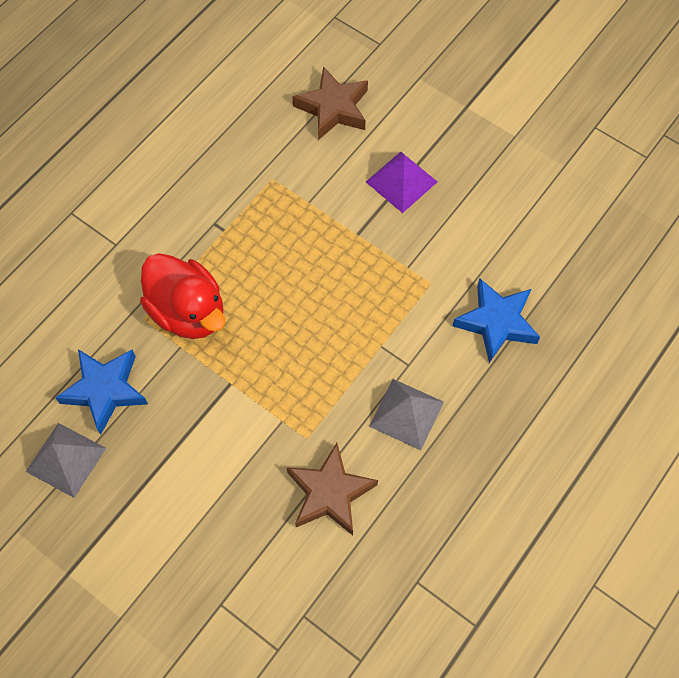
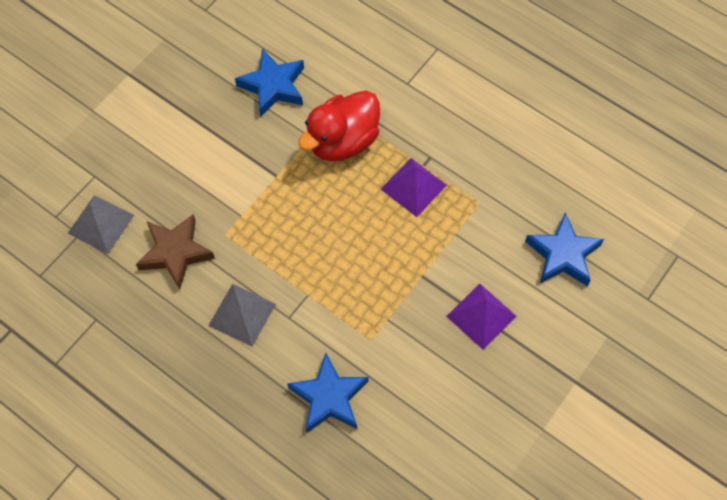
camera: 90 degrees right, 0 degrees up
(66, 459) = (217, 65): grey pyramid -> grey pyramid (100, 224)
(251, 240) = (413, 187): none -> purple pyramid
(333, 108) = (563, 254): brown star -> blue star

